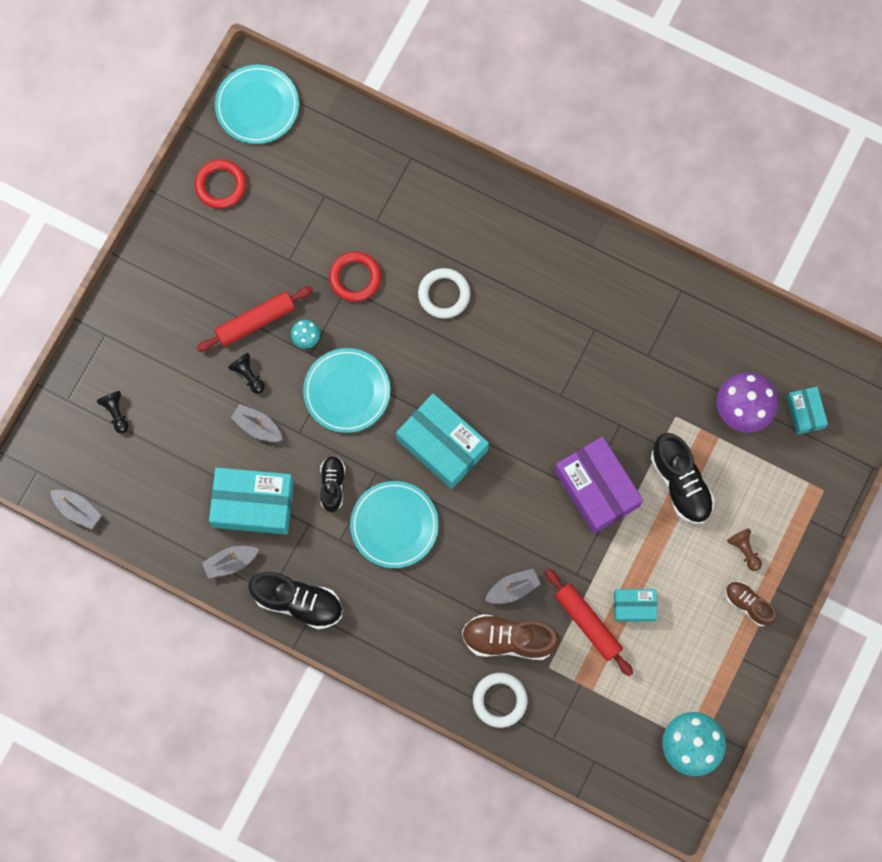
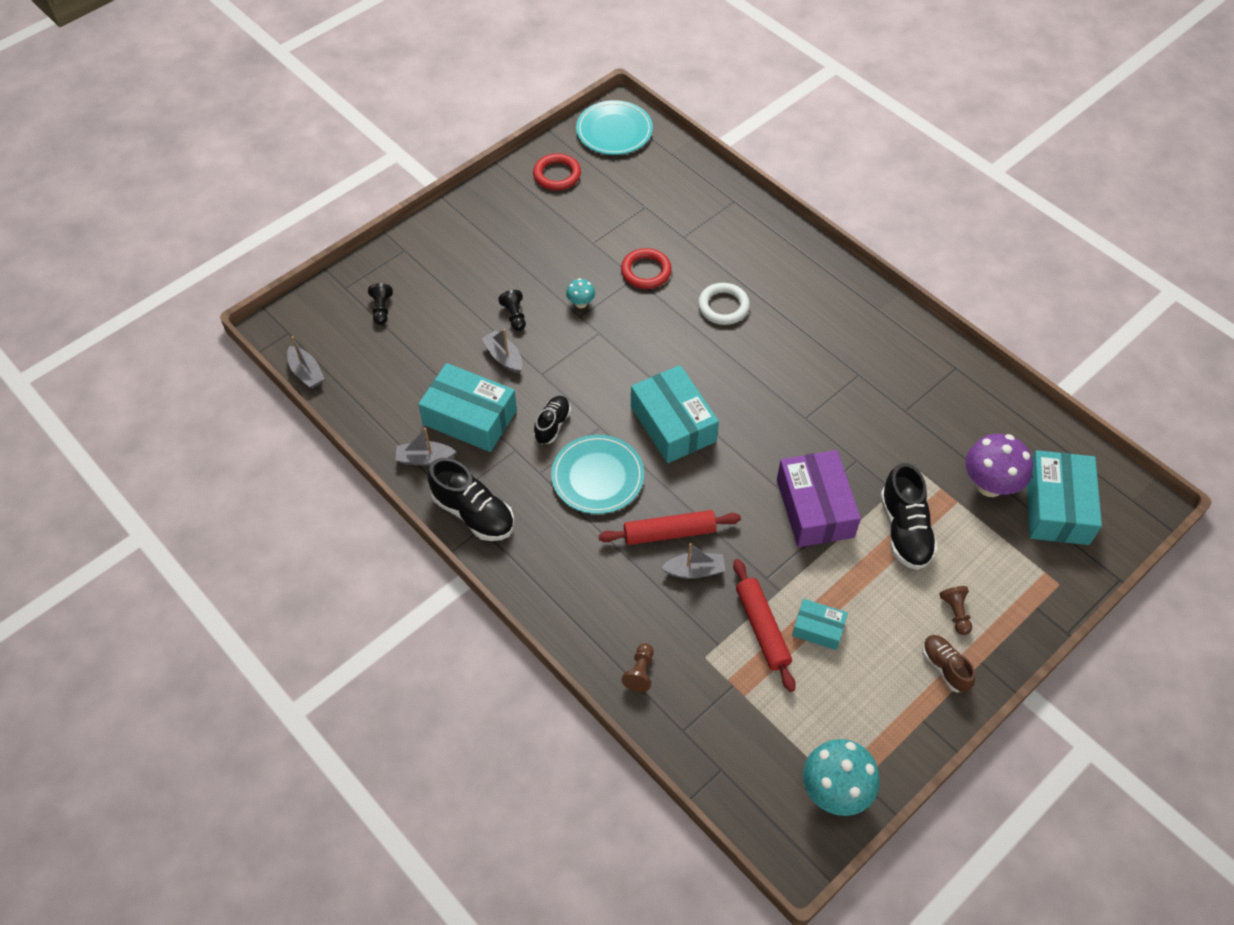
camera: 20 degrees right, 20 degrees down
(255, 321) = (541, 278): red rolling pin -> red rolling pin (669, 533)
(347, 391) = (600, 354): turquoise plate -> none
(499, 700) = (640, 672): white ring -> brown pawn
(508, 639) = (672, 616): brown shoe -> none
(805, 412) = (1057, 507): turquoise box -> turquoise box, size x1.87

